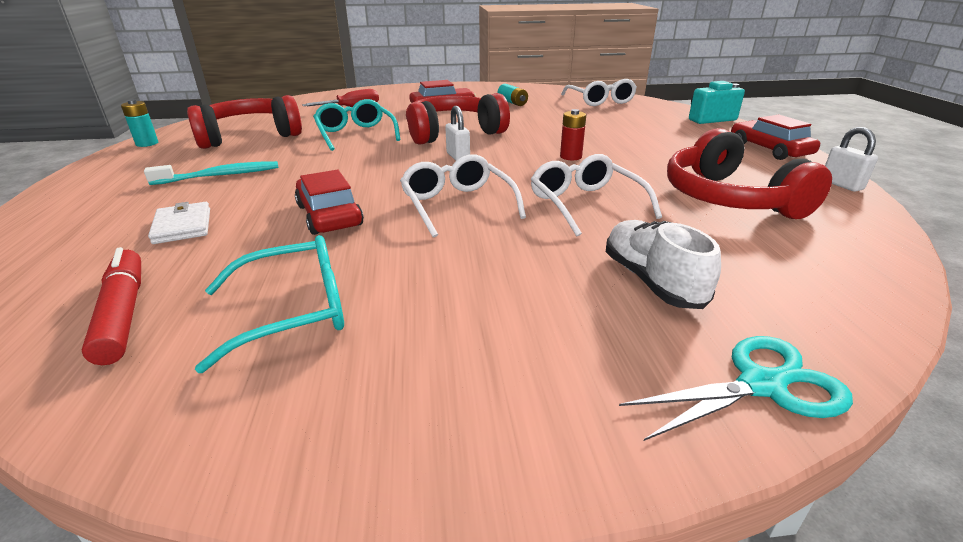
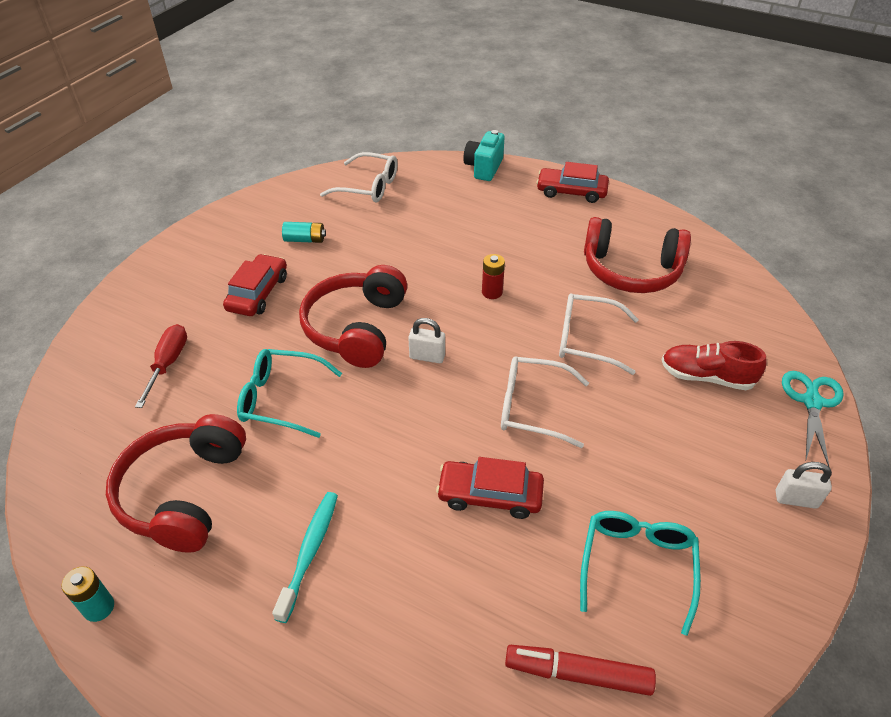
camera: 55 degrees left, 15 degrees up
(182, 226) = (430, 609): white wallet -> none
(652, 281) = (706, 377): white shoe -> red shoe
(841, 185) = (650, 212): white padlock -> white padlock (796, 499)

